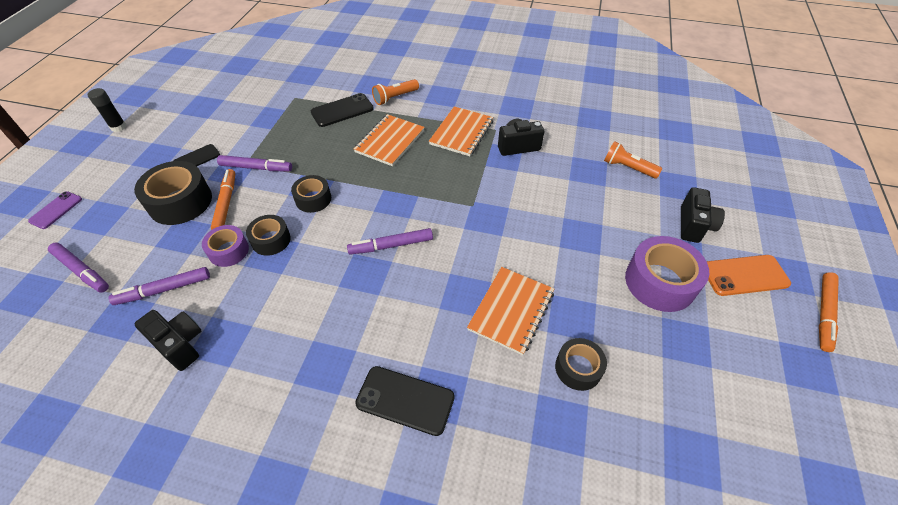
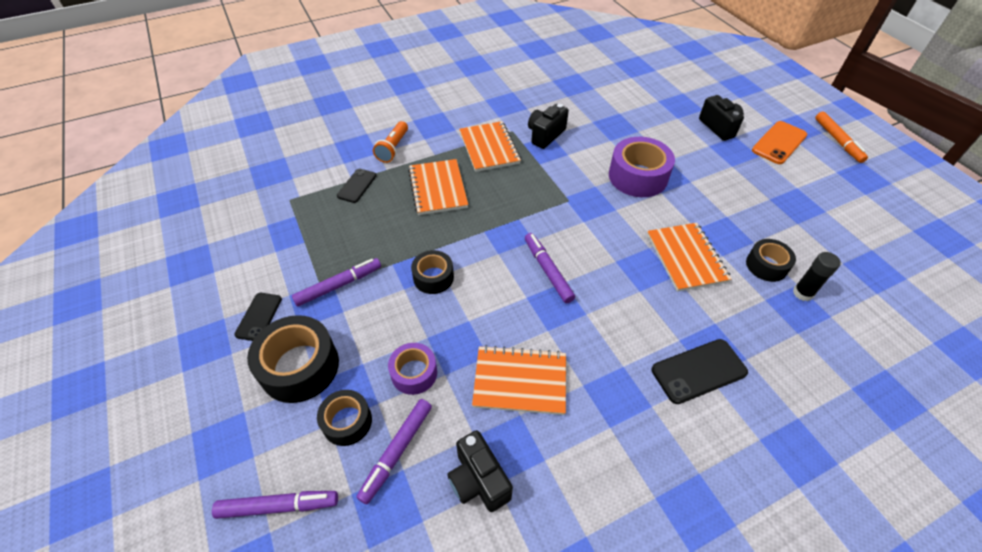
camera: 40 degrees left, 0 degrees up
(56, 210) = (150, 478): purple phone -> none
(118, 127) = (105, 345): black glue stick -> black glue stick (802, 293)
(180, 344) = (478, 480): black camera -> black camera turned 120 degrees counterclockwise
(226, 203) = (352, 336): orange marker -> none
(271, 240) = (441, 336): black tape -> black tape (347, 422)
(278, 305) = (520, 381): none -> orange notebook
(342, 110) = (357, 186): black phone -> black phone, size x0.66
(391, 245) = (548, 270): purple marker -> purple marker turned 120 degrees clockwise
(627, 168) = (637, 110): orange flashlight -> none
(660, 282) = (743, 177): purple tape -> purple tape (638, 176)

